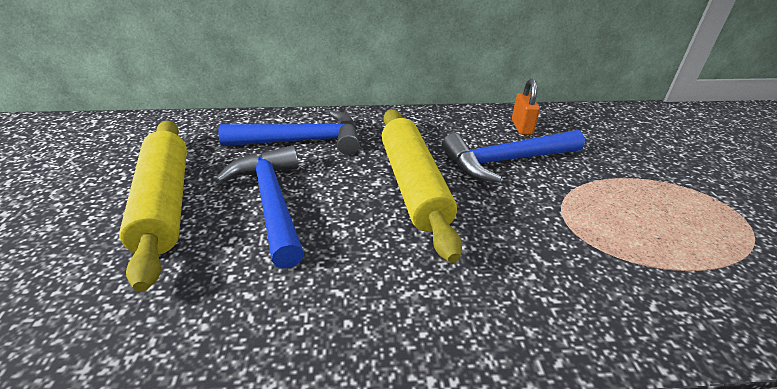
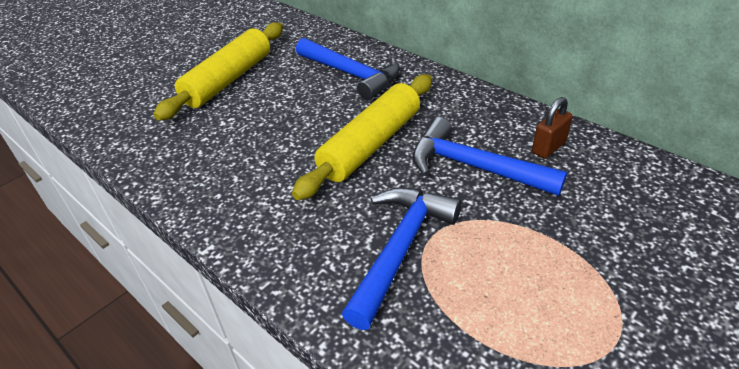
camera: 50 degrees right, 5 degrees up
(272, 202) = (276, 108): blue hammer -> blue hammer (400, 249)
(521, 127) = (548, 147): orange padlock -> brown padlock

